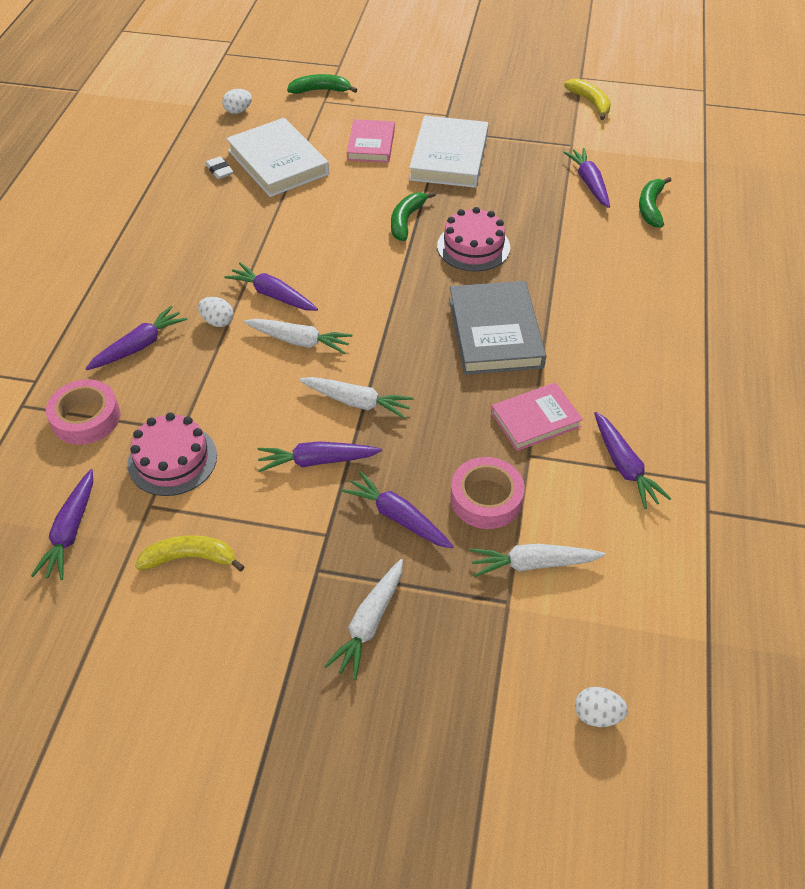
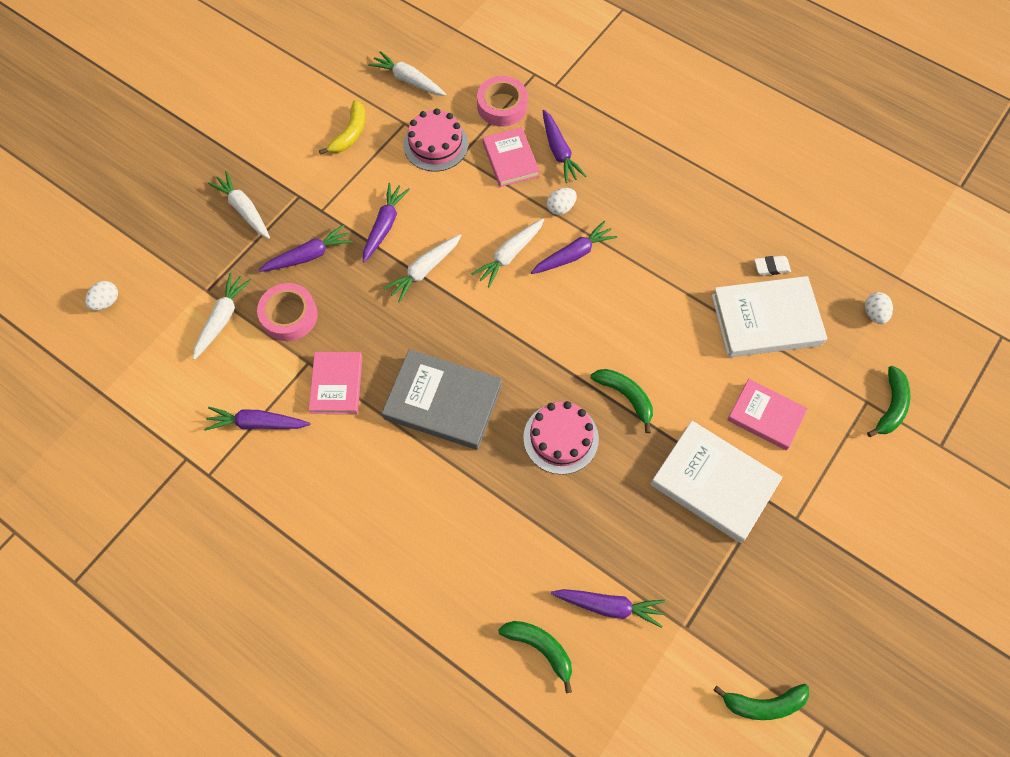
camera: 115 degrees right, 15 degrees up
(71, 531) = (408, 80): purple carrot -> white carrot
(168, 383) = (510, 159): none -> pink book
(590, 103) = (763, 704): yellow banana -> green banana

